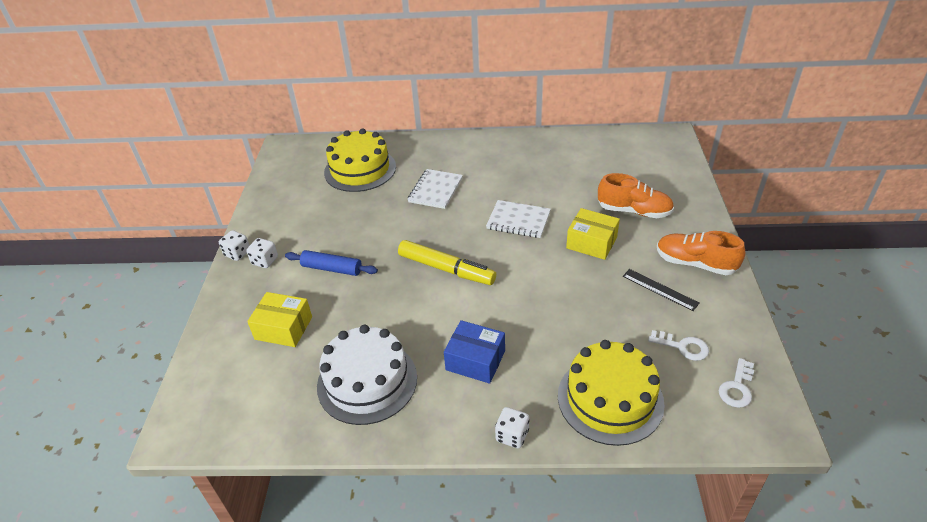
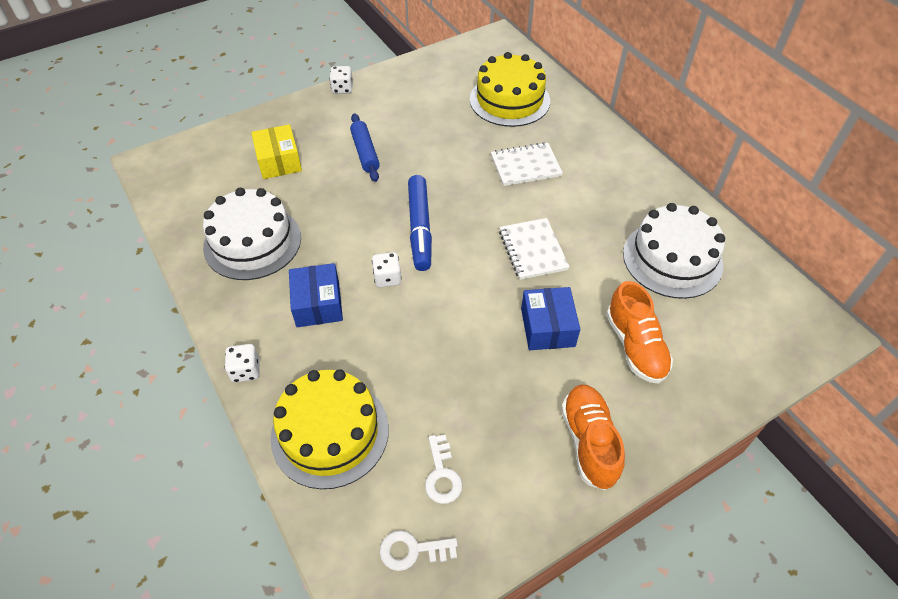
camera: 55 degrees right, 10 degrees up
(265, 261) = (345, 108): white dice -> white dice (387, 278)
(446, 269) = (420, 228): yellow marker -> blue marker
(576, 165) = (672, 259): none -> white cake
(591, 242) = (547, 327): yellow box -> blue box
(660, 289) = (518, 421): black ruler -> none

